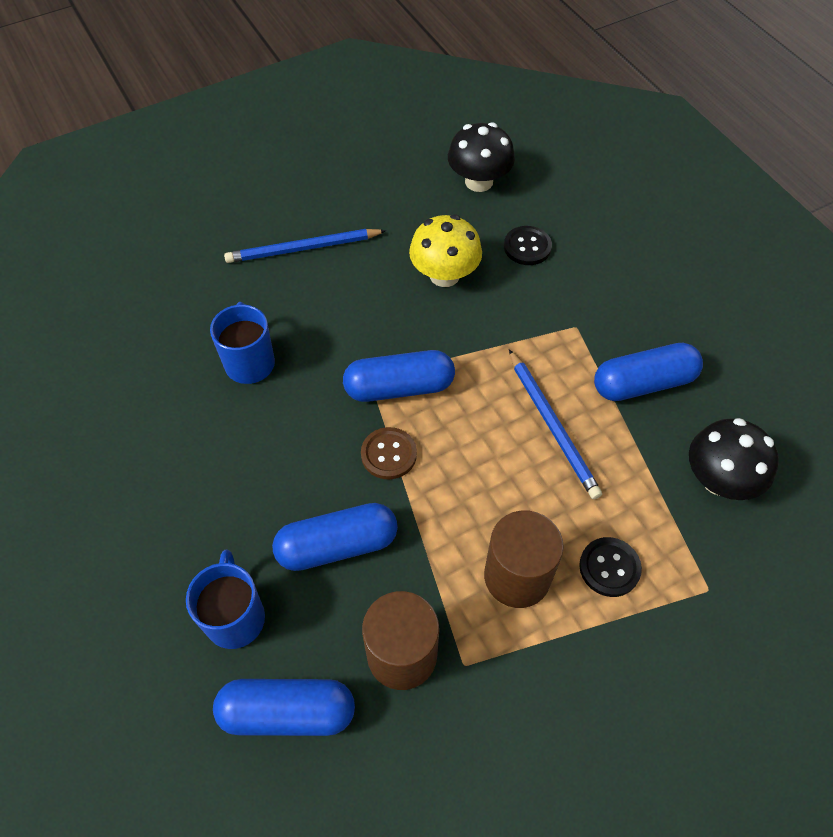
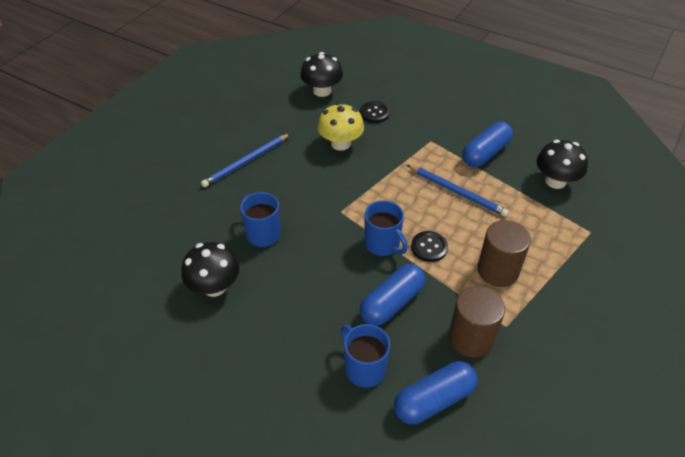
camera: 30 degrees left, 10 degrees down
(144, 407) = (214, 286): none -> black mushroom
(388, 454) = (383, 244): brown button -> blue mug
(399, 387) = (361, 209): blue capsule -> none
(609, 568) = (538, 244): black button -> black button (429, 247)

